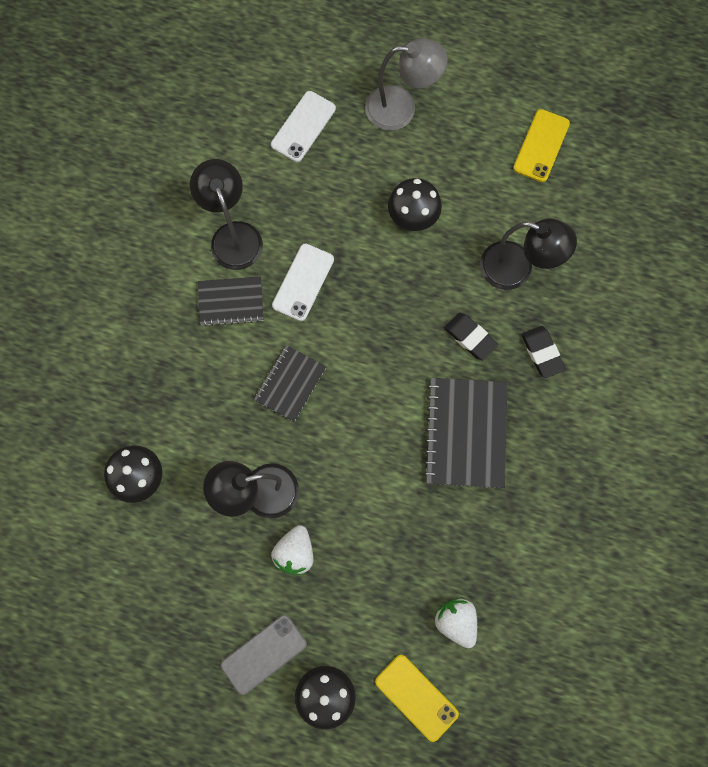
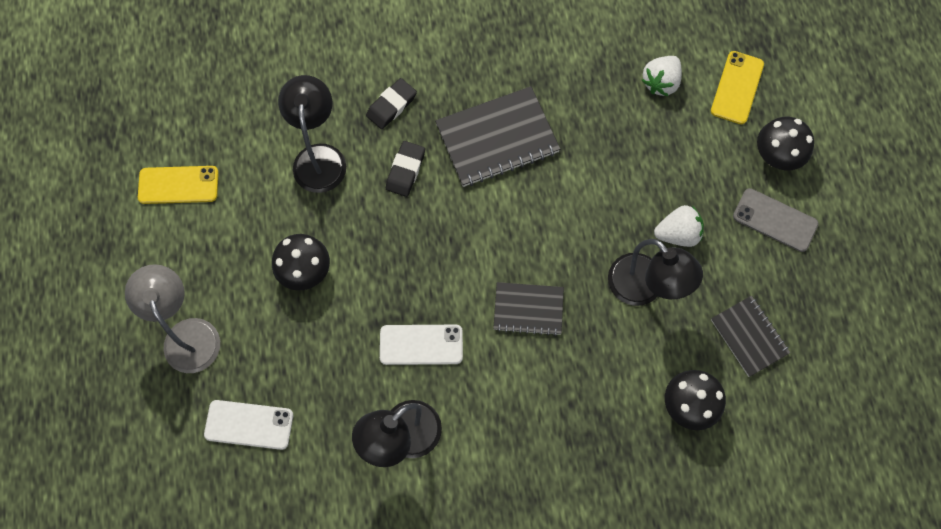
camera: 115 degrees left, 5 degrees down
(231, 302) = (474, 405): black notebook -> black notebook (749, 336)

